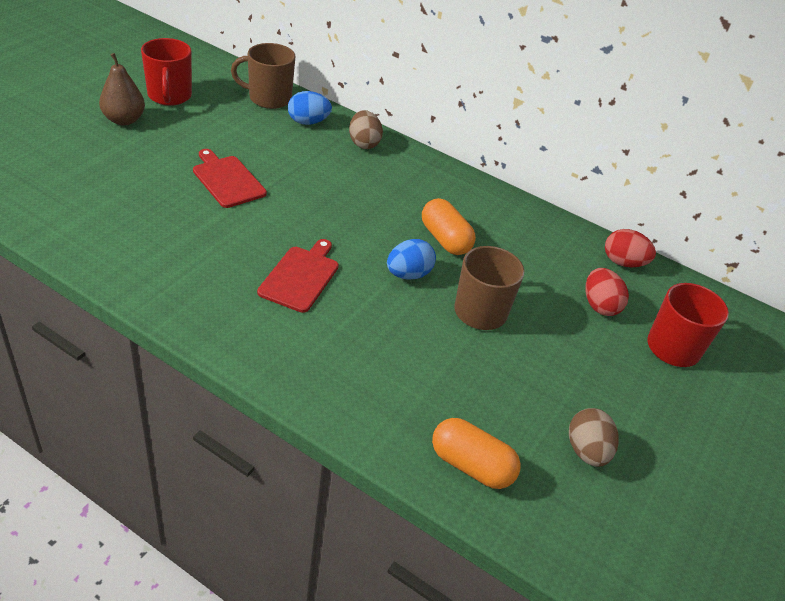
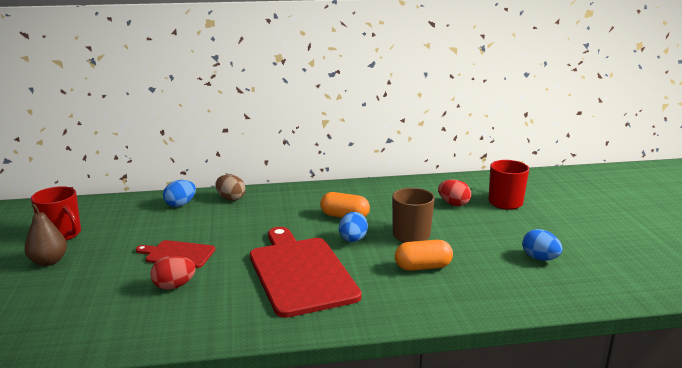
camera: 35 degrees left, 20 degrees down
(268, 98) = (135, 205): brown mug -> none
(300, 277) = (300, 272): red cutting board -> red cutting board, size x1.95
(471, 465) = (510, 294): orange capsule -> orange capsule (423, 267)
(586, 451) = (540, 258): brown egg -> blue egg
(623, 262) = (435, 183): red egg -> red egg (174, 286)

